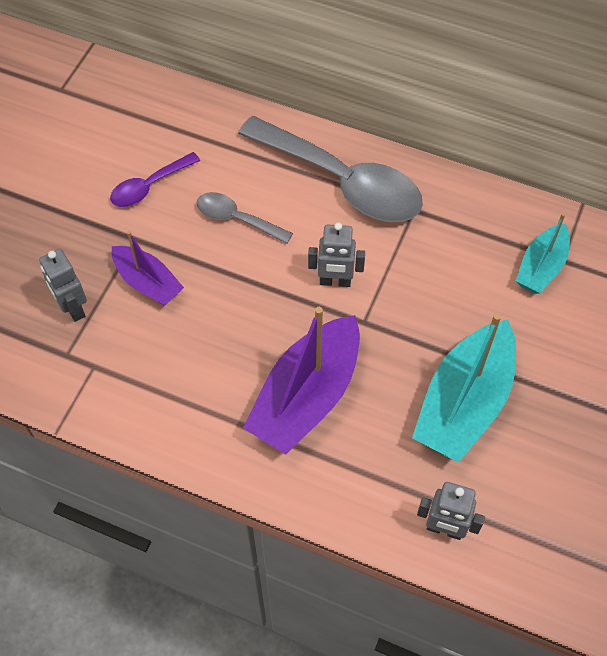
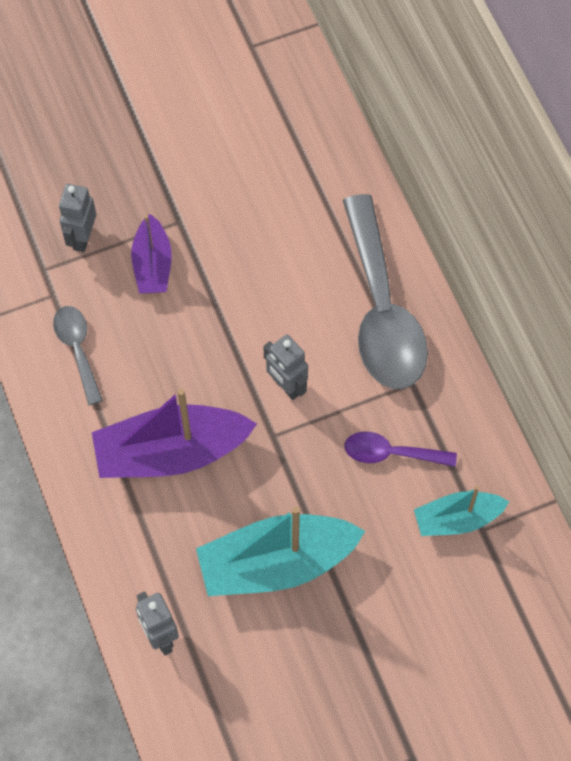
camera: 45 degrees right, 5 degrees up
(149, 186) = (232, 187): purple spoon -> purple spoon (391, 453)
(236, 219) = (268, 270): grey spoon -> grey spoon (77, 349)

